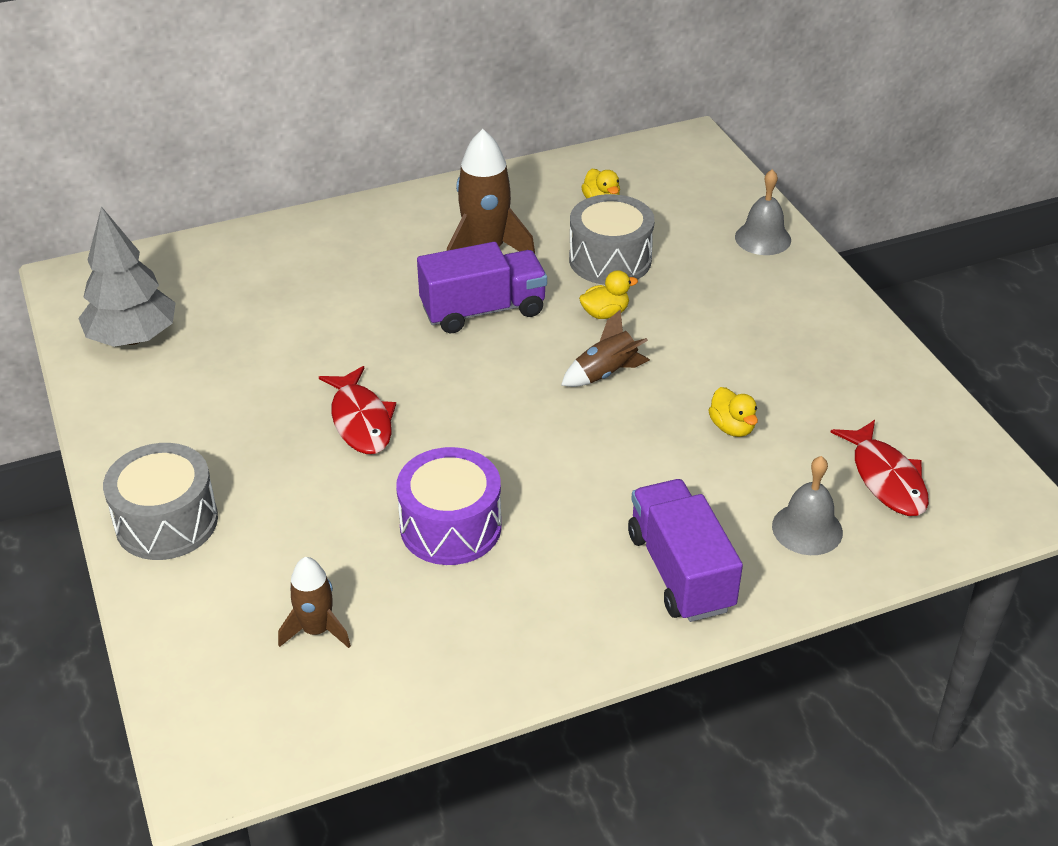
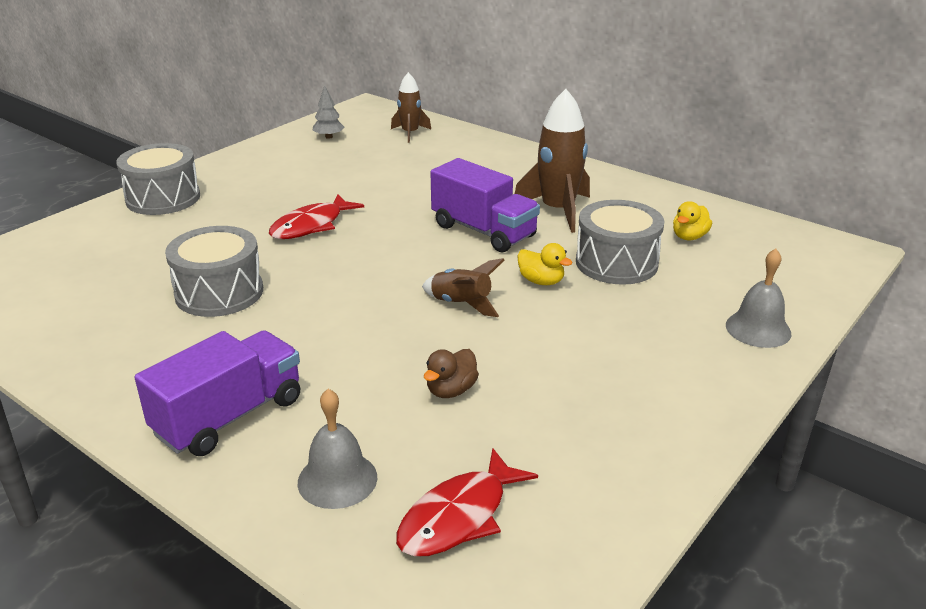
camera: 60 degrees right, 10 degrees down
(133, 338) = (329, 137): grey tree -> grey tree, size x0.48
(316, 630) = (83, 276): brown rocket -> brown rocket (410, 133)
(450, 527) = (219, 292): purple drum -> grey drum
(732, 427) = (451, 390): yellow duck -> brown duck

